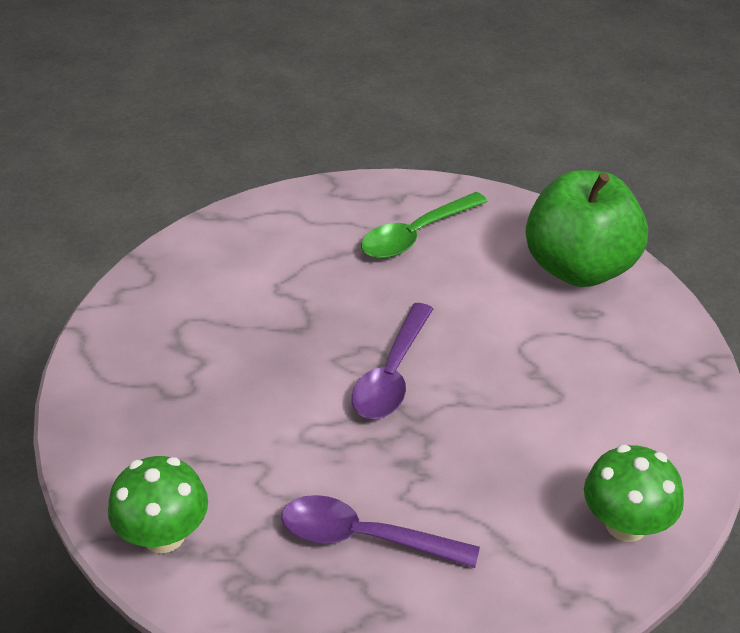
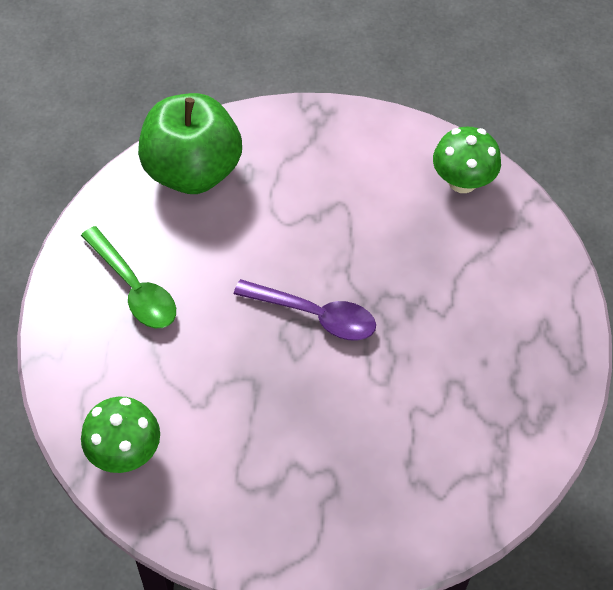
camera: 90 degrees left, 15 degrees up
(164, 535) = (488, 480): green mushroom -> green mushroom (125, 452)
(364, 538) = (482, 341): purple spoon -> none

